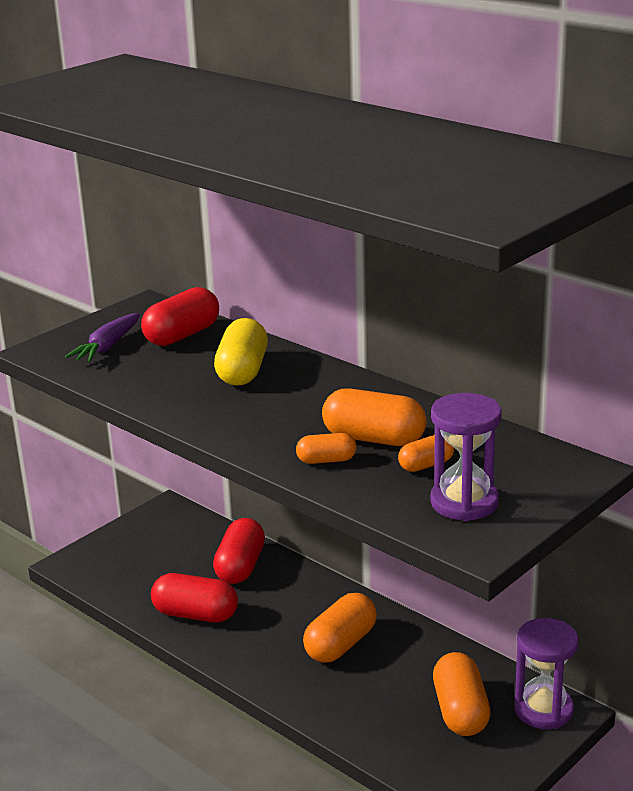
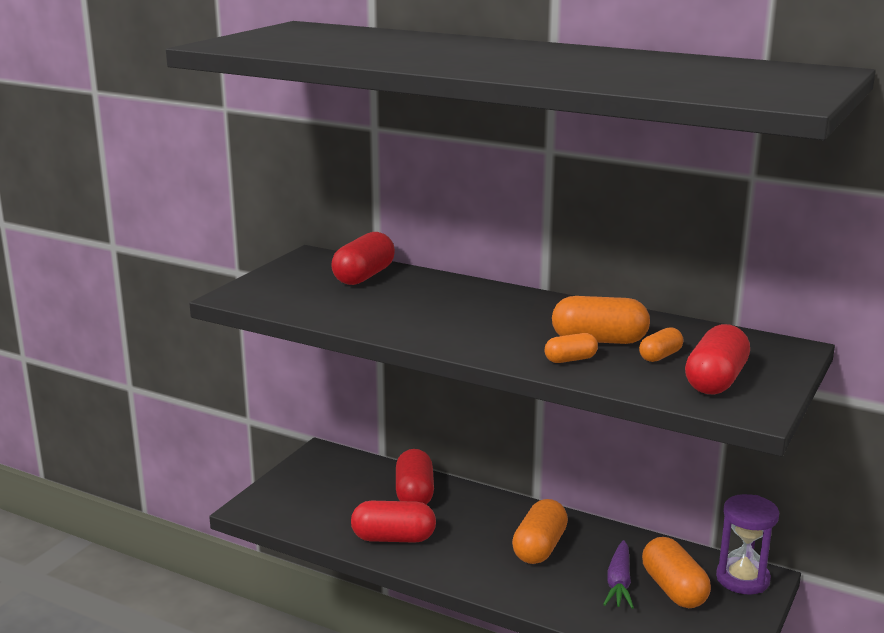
camera: 15 degrees left, 5 degrees down
(107, 346) = (299, 289): purple carrot -> purple carrot (619, 582)
(242, 371) = (441, 299): yellow capsule -> none
(464, 502) = (715, 381): purple hourglass -> red capsule

